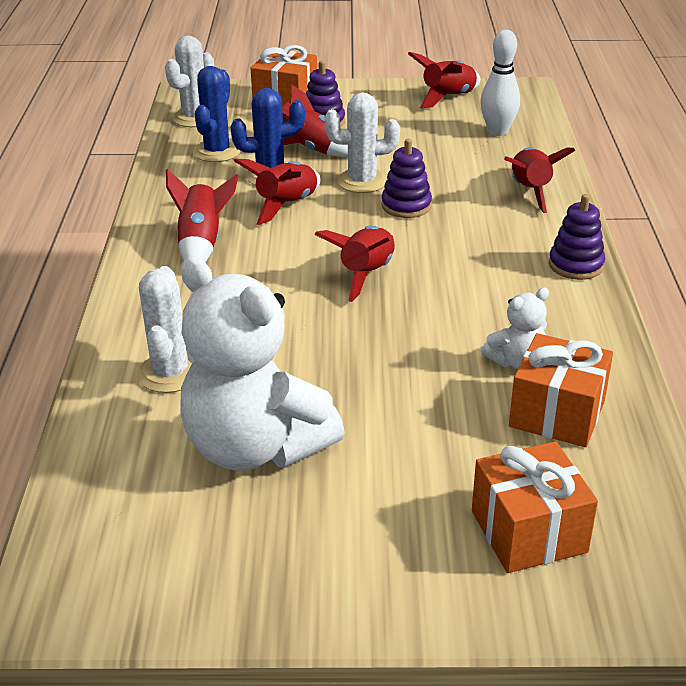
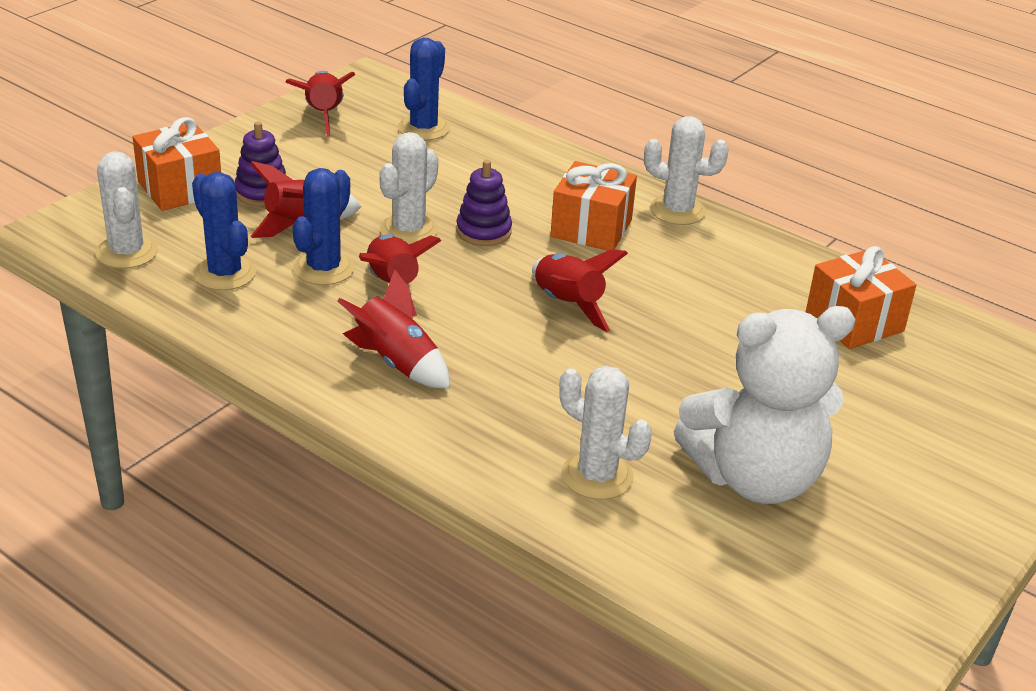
camera: 55 degrees left, 0 degrees up
(497, 131) = (423, 128): white bowling pin -> blue cactus
(516, 361) = (773, 303): white teddy bear -> none
(528, 531) = (971, 403): orange gift -> orange gift (591, 228)
(530, 191) = (544, 169): red rocket -> none
(576, 265) = (677, 211): purple stacking toy -> white cactus

